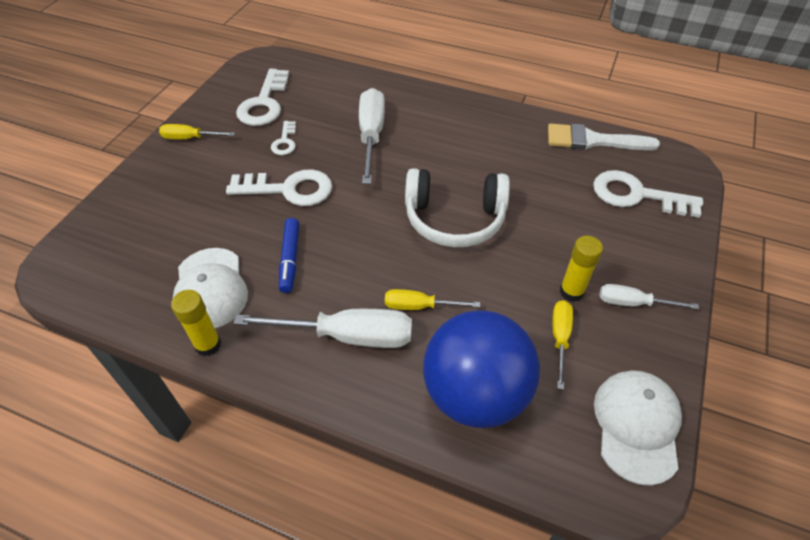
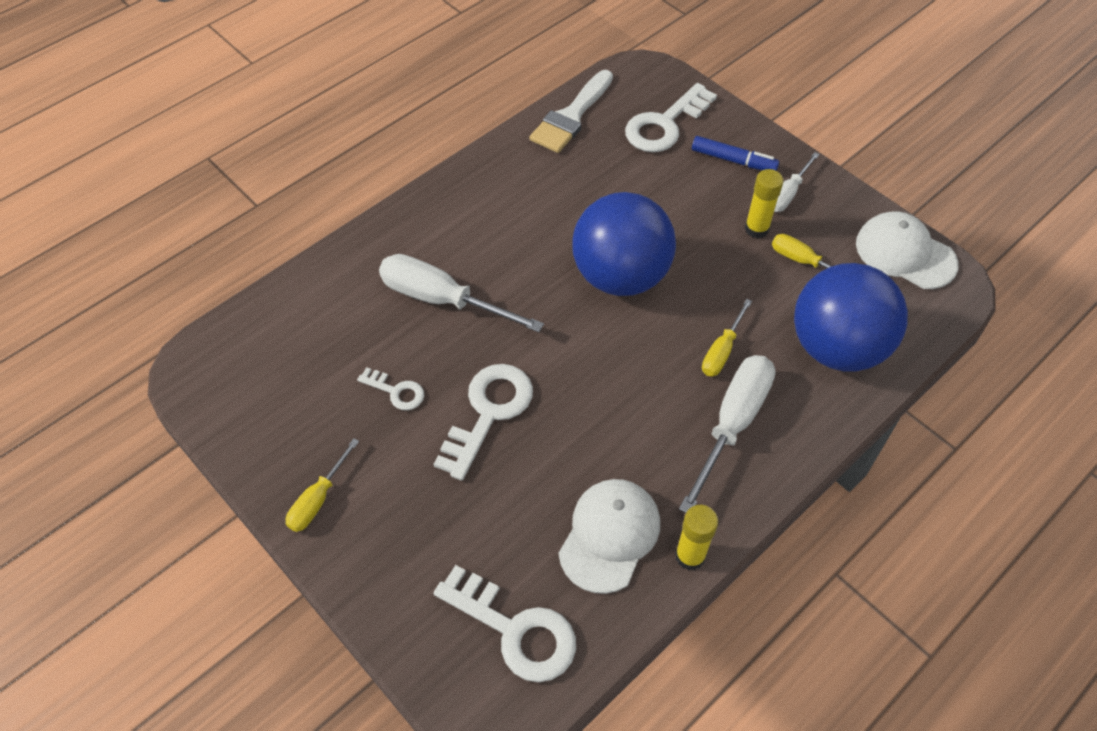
camera: 65 degrees left, 5 degrees up
(210, 288) = (609, 536): white cap -> white cap turned 75 degrees counterclockwise
(264, 103) = (300, 392): white key -> white key (516, 630)
(290, 259) = (603, 444): blue marker -> blue marker (733, 160)
(454, 219) = (620, 276): white headphones -> blue ball

